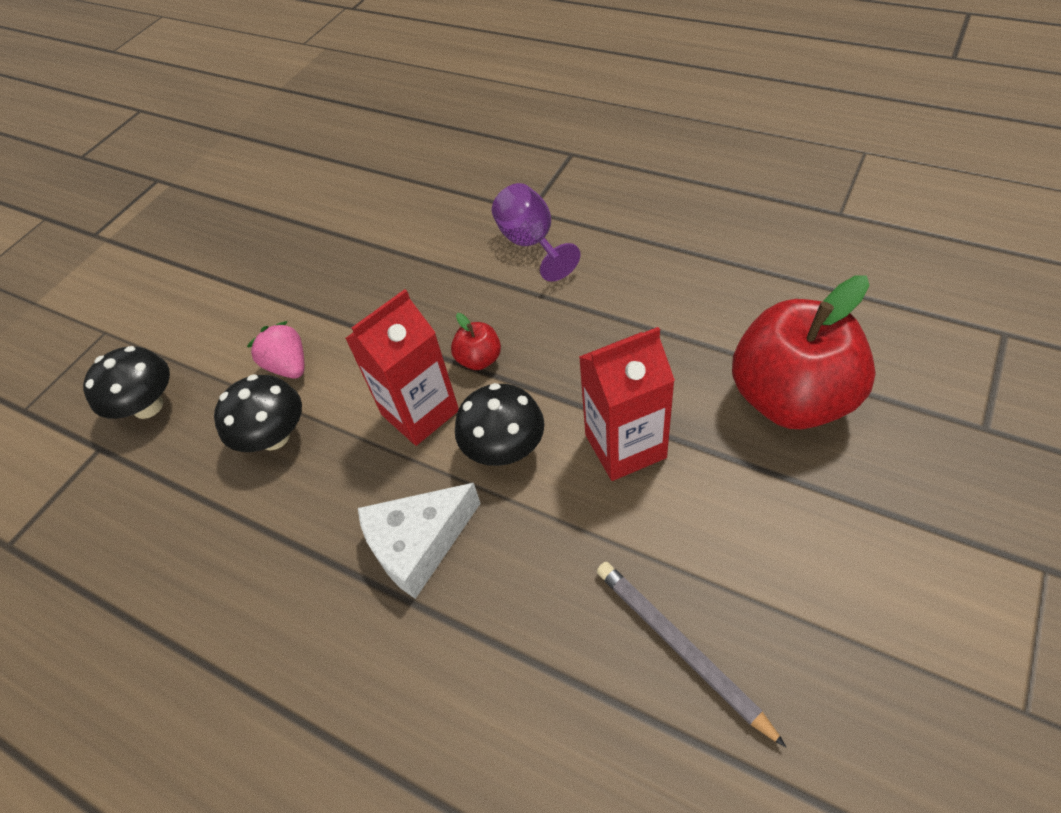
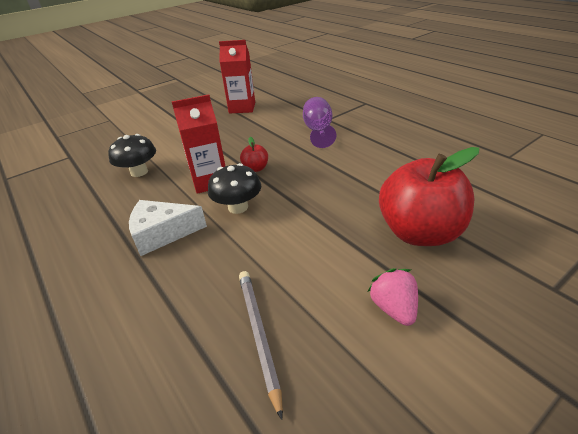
camera: 20 degrees right, 15 degrees down
(148, 406) = (101, 148): black mushroom -> none
(288, 366) = (168, 149): pink strawberry -> pink strawberry (393, 308)
(625, 446) = (302, 225): red carton -> red carton (242, 108)

